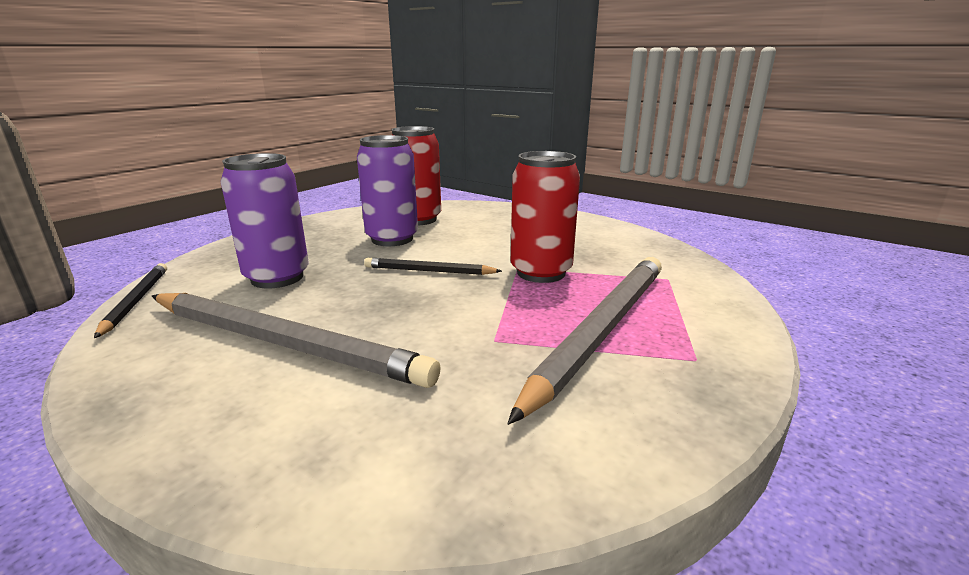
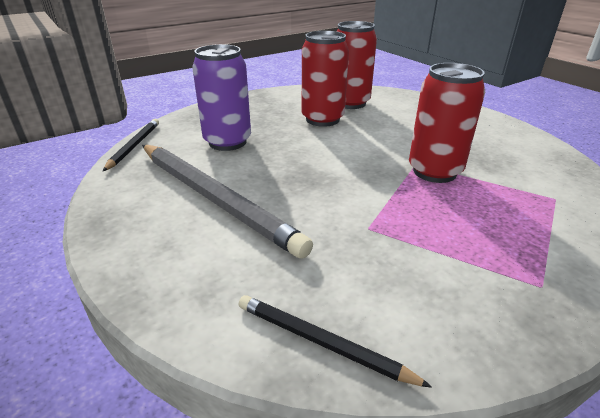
camera: 20 degrees right, 10 degrees up
(392, 239) = (322, 119): purple can -> red can
(429, 271) = (340, 154): black pencil -> black pencil (322, 342)
(601, 330) = (464, 239): grey pencil -> none

